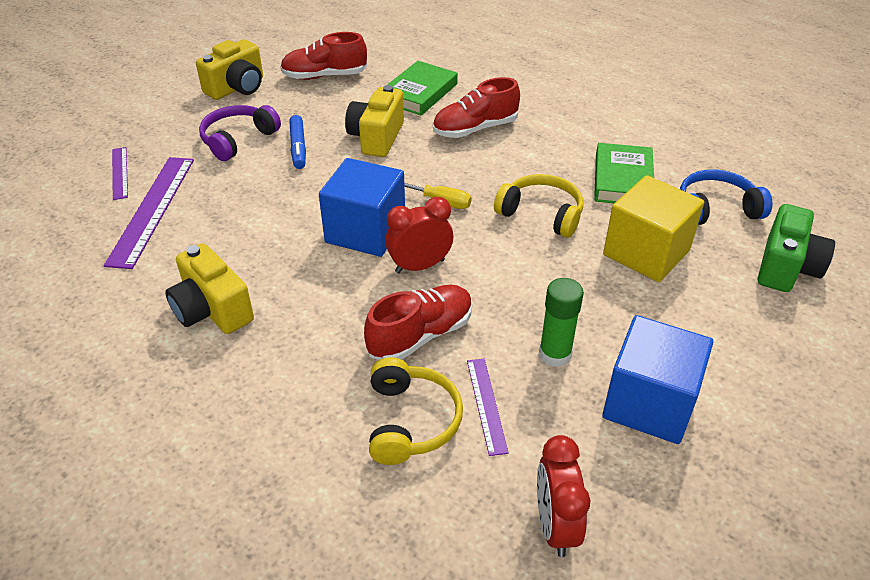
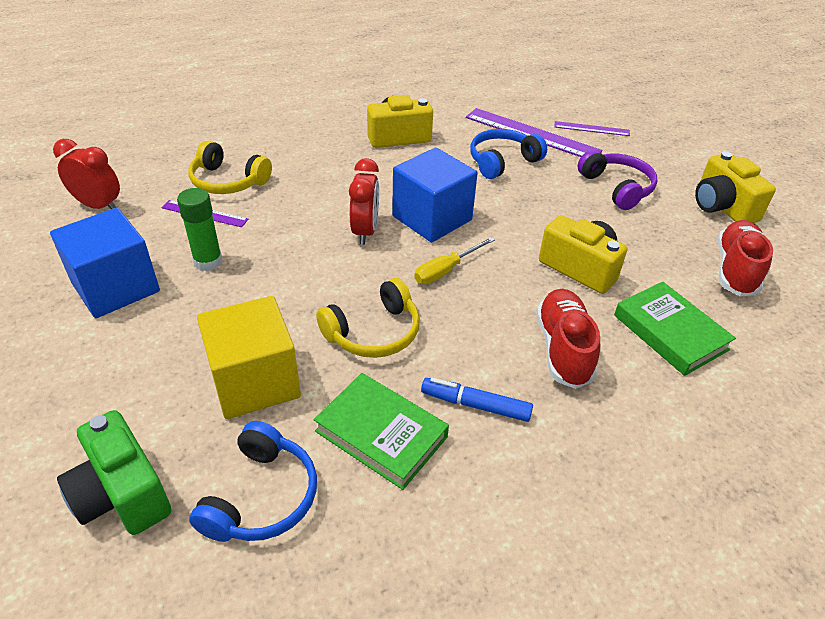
camera: 115 degrees right, 0 degrees up
(227, 215) = (502, 161): none -> blue headphones
(298, 147) = (586, 216): blue marker -> blue marker (475, 405)
(420, 335) = (292, 208): red shoe -> none

